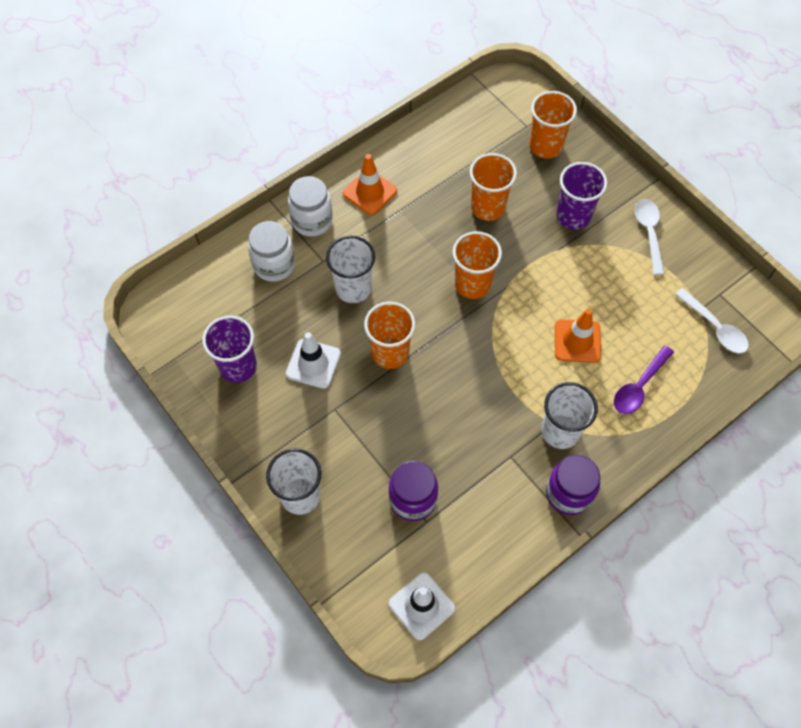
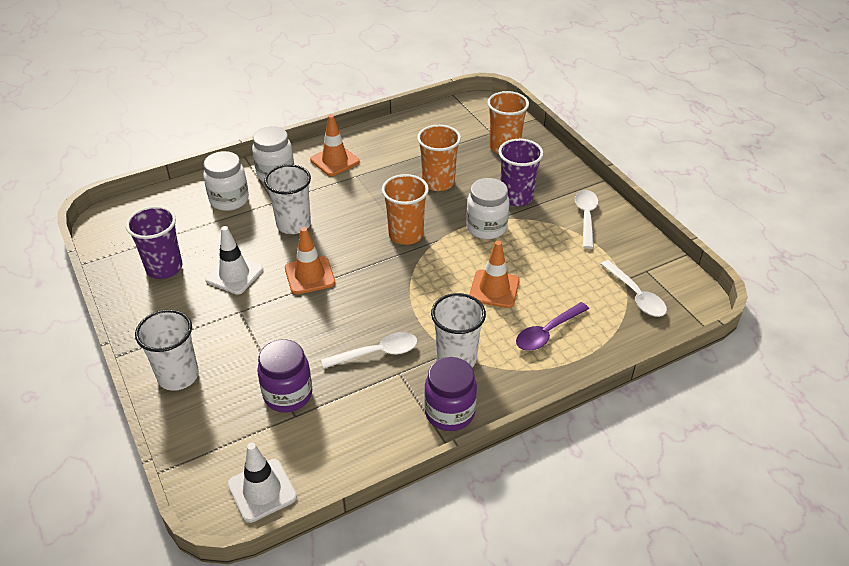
camera: 10 degrees right, 20 degrees down
(390, 353) = (309, 275): orange cup -> orange traffic cone
(483, 437) = (377, 353): none -> white spoon
(552, 262) = (486, 228): none -> white jar

